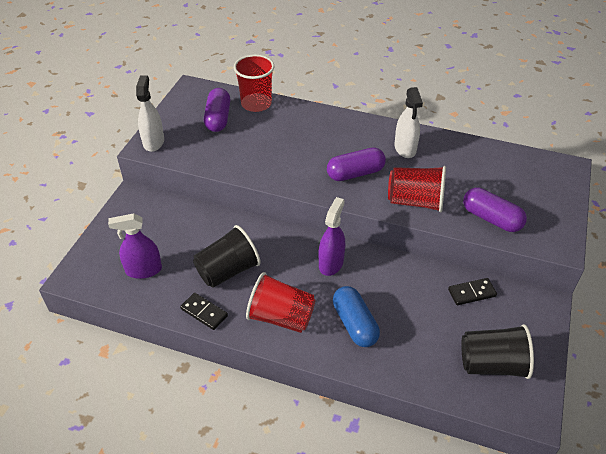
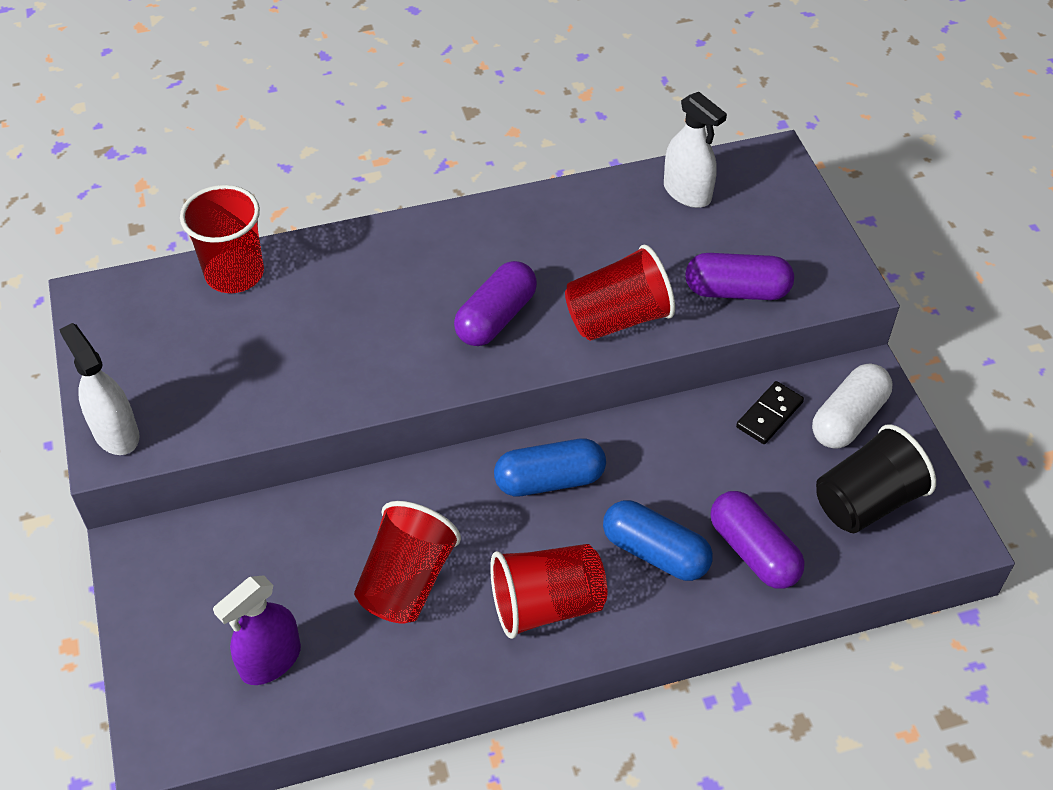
camera: 35 degrees left, 5 degrees up
(204, 312) = (428, 668): black domino -> none
(218, 118) = (192, 333): purple capsule -> purple capsule (753, 551)
(228, 271) = (407, 582): black cup -> red cup
(331, 263) = (549, 480): purple spray bottle -> blue capsule
(405, 148) = (535, 238): white spray bottle -> white spray bottle (687, 192)
(516, 318) = (848, 419): none -> white capsule

